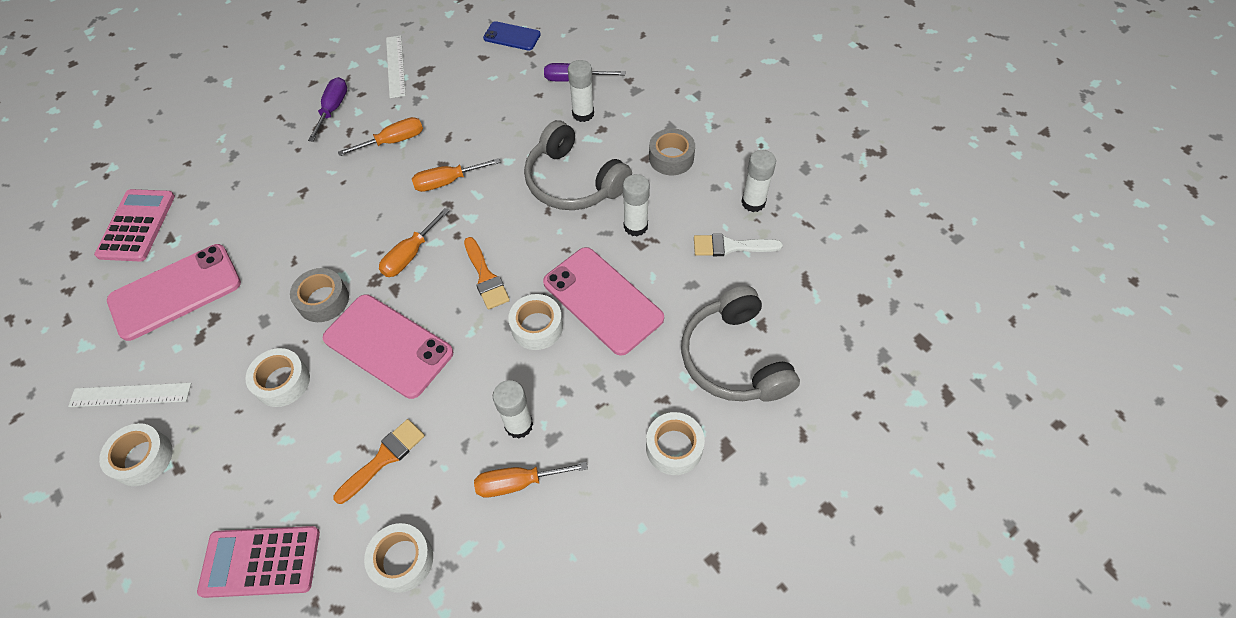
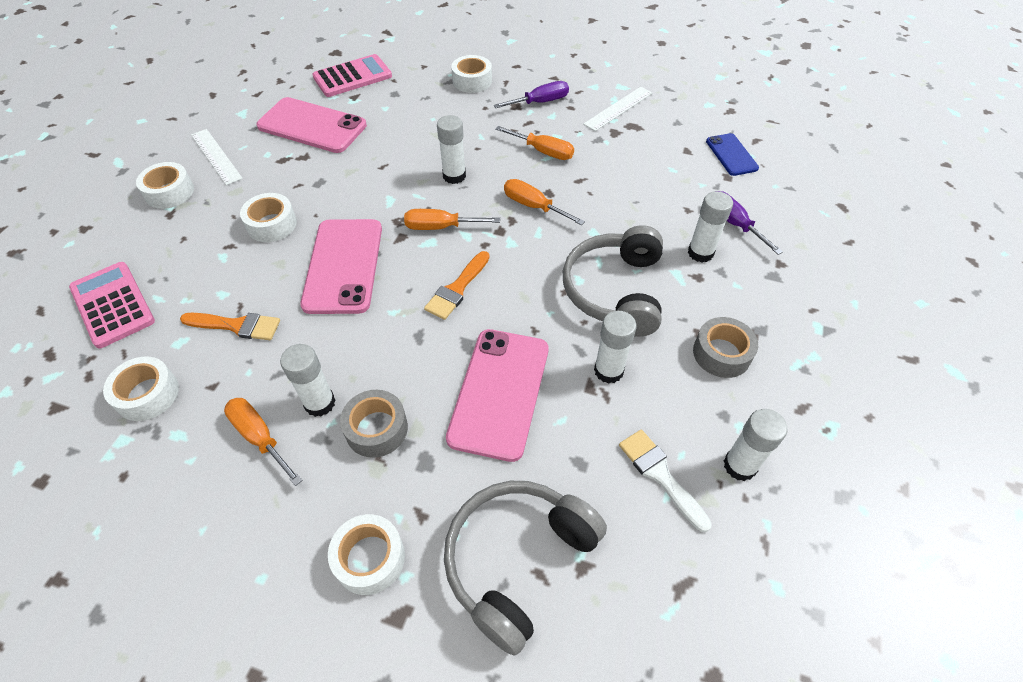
camera: 55 degrees right, 5 degrees down
(323, 300) = (359, 203): grey tape -> grey tape (376, 429)
(360, 215) = (454, 176): none -> white glue stick
(537, 327) = (432, 357): white tape -> white tape (472, 81)

